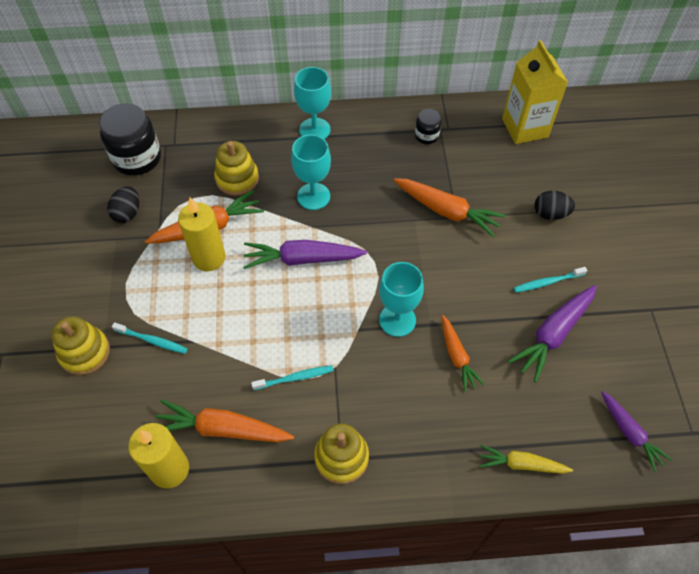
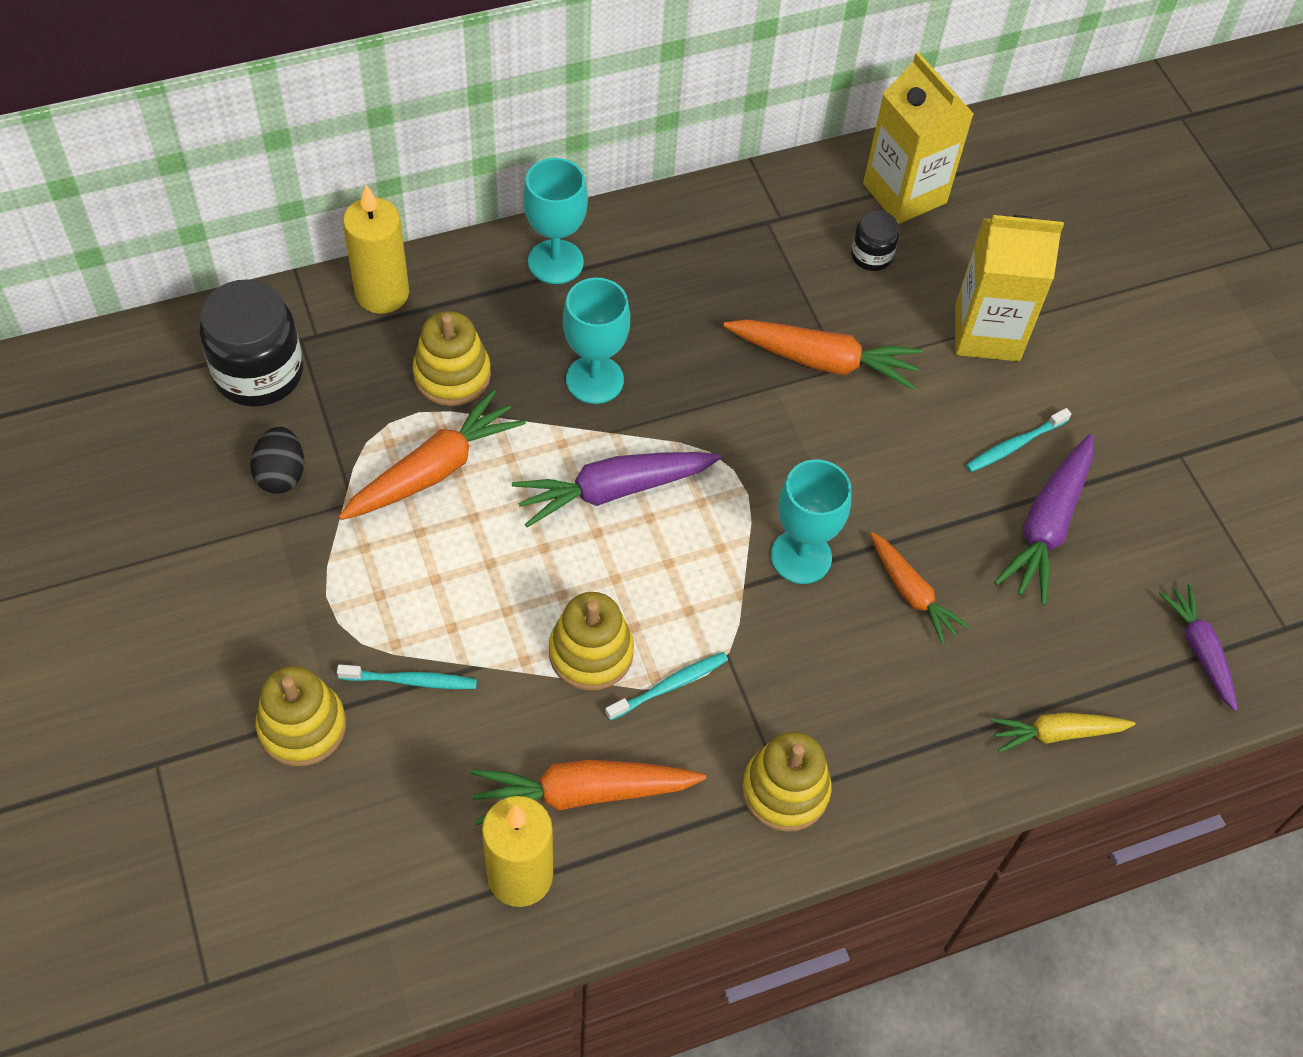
camera: 20 degrees left, 0 degrees up
(209, 258) = (454, 522): yellow candle -> yellow candle (382, 293)
(257, 348) = (591, 653): none -> yellow stacking toy
(426, 136) = (749, 237): black jar -> black jar (871, 256)
(550, 214) = (987, 333): black egg -> yellow carton
(630, 433) = (1199, 650): purple carrot -> purple carrot turned 150 degrees counterclockwise

